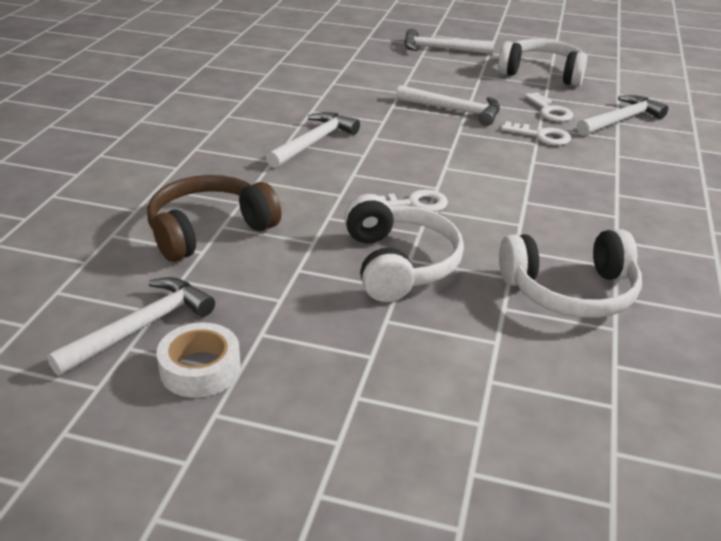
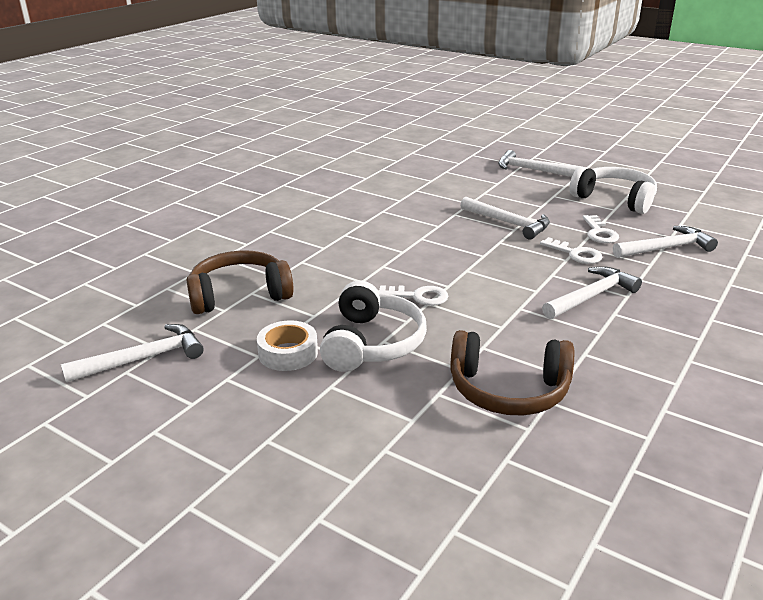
camera: 20 degrees right, 5 degrees down
(200, 369) = (165, 396): white tape -> white tape (288, 353)
(314, 142) = (368, 236): white hammer -> white hammer (592, 296)
(570, 291) = (508, 390): white headphones -> brown headphones

